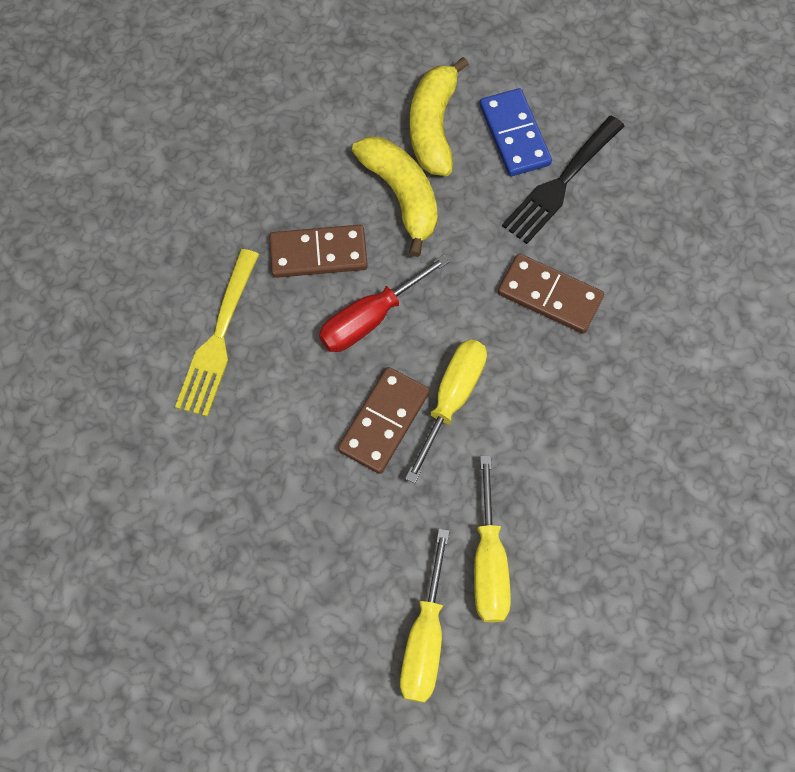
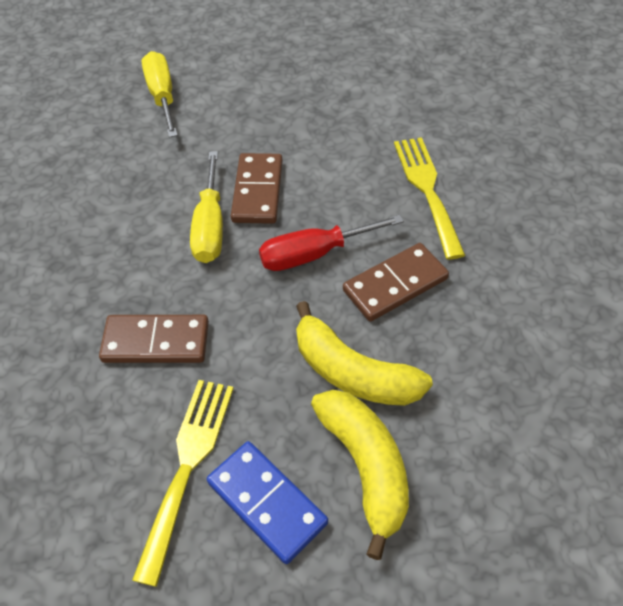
camera: 155 degrees right, 15 degrees down
(370, 318) = (314, 254): red screwdriver -> red screwdriver turned 135 degrees counterclockwise
(488, 562) = (134, 145): yellow screwdriver -> none
(561, 183) = (187, 465): black fork -> yellow fork

